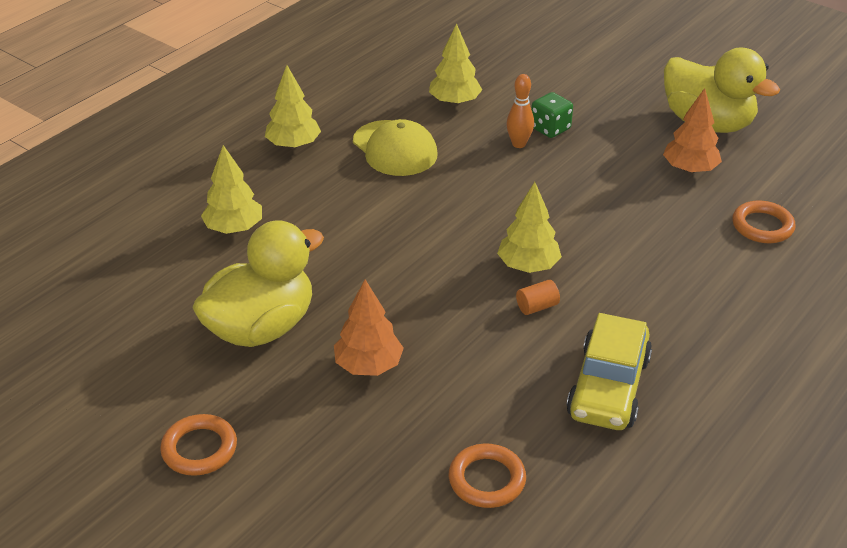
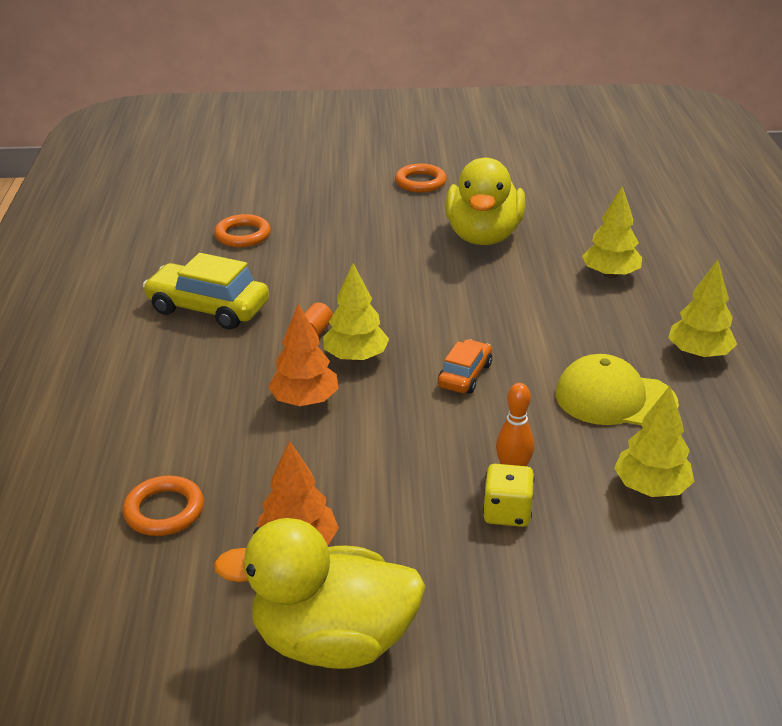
camera: 140 degrees right, 5 degrees down
(368, 365) = (385, 249): orange tree -> orange tree (305, 401)
(467, 211) = (465, 375): none -> orange car
(550, 129) = (507, 512): green dice -> yellow dice
(608, 387) = (208, 308): yellow car -> yellow car turned 45 degrees counterclockwise

